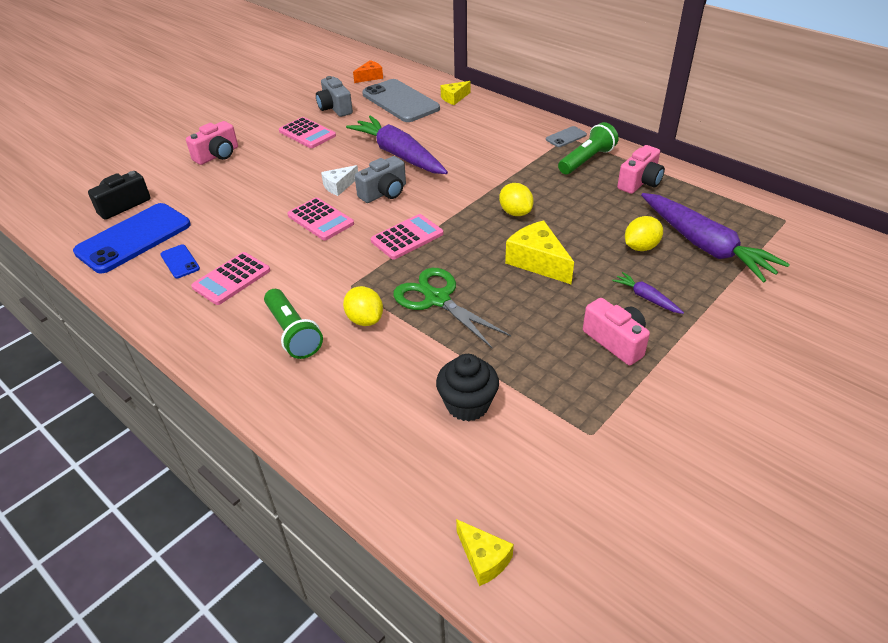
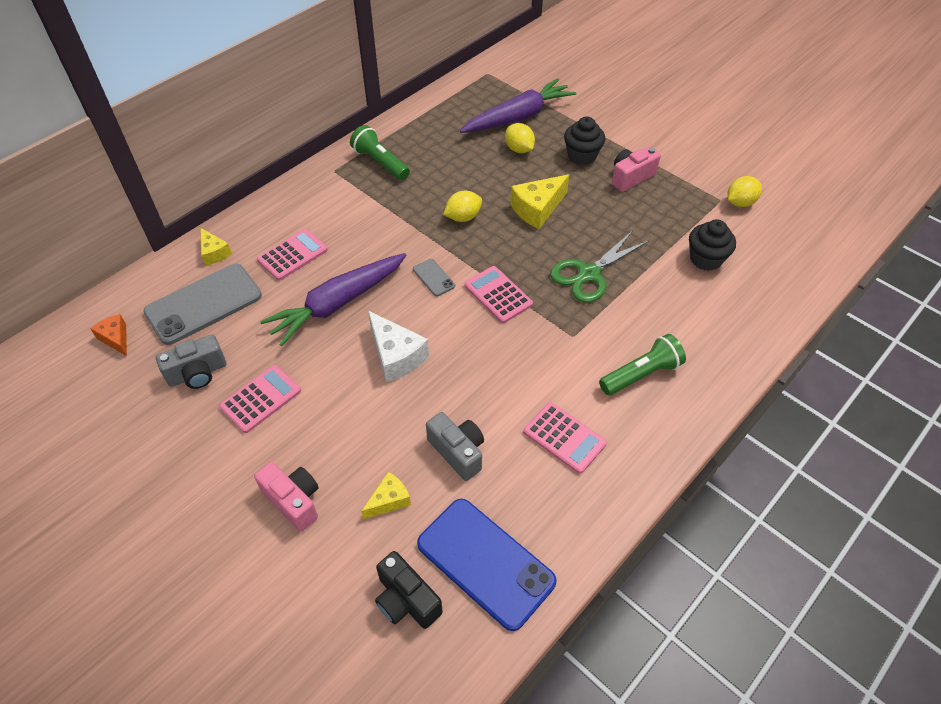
camera: 90 degrees left, 10 degrees up
(180, 262) = (534, 496): blue phone -> none
(320, 219) = (461, 368): pink calculator -> pink calculator (292, 255)
(339, 186) = (396, 356): white cheese -> white cheese, size x1.66
(365, 319) = (619, 323): yellow lemon -> yellow lemon (740, 202)
(384, 193) = (416, 314): grey camera -> grey camera (458, 452)
(483, 558) = (827, 256): yellow cheese -> yellow cheese (389, 500)
(566, 137) = (333, 172): grey phone -> grey phone (433, 277)
(640, 182) = (424, 136): pink camera -> none
(646, 298) = (582, 156): purple carrot -> black cupcake

